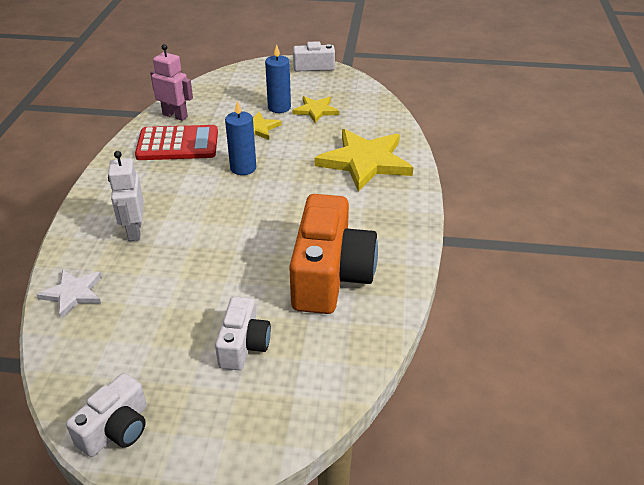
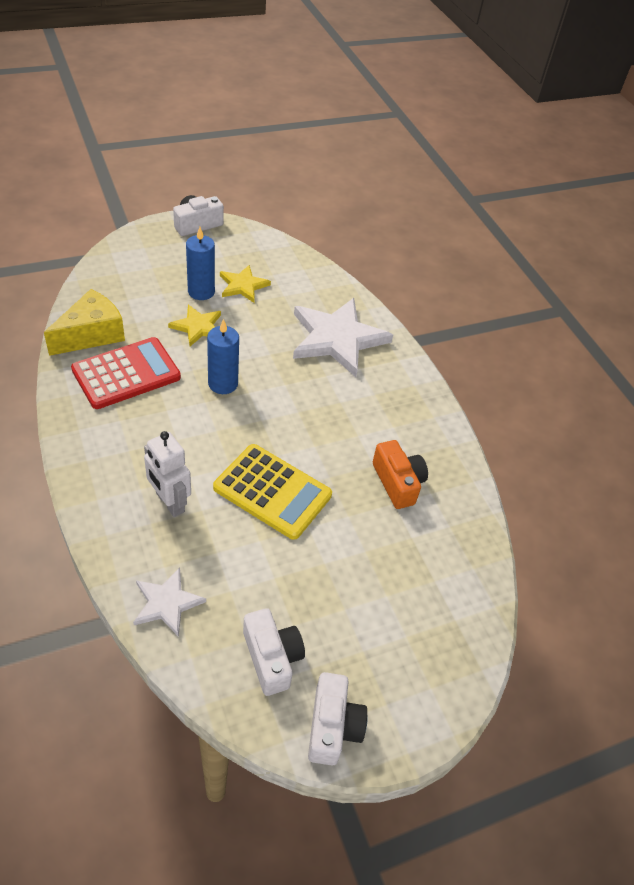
camera: 35 degrees left, 10 degrees up
(175, 116) = (91, 334): pink robot -> yellow cheese
(218, 248) = (272, 491): none -> yellow calculator
(243, 345) = (377, 588): white camera -> white camera (272, 658)
(330, 275) = (398, 482): orange camera -> orange camera, size x0.53
(365, 162) = (337, 339): yellow star -> white star

